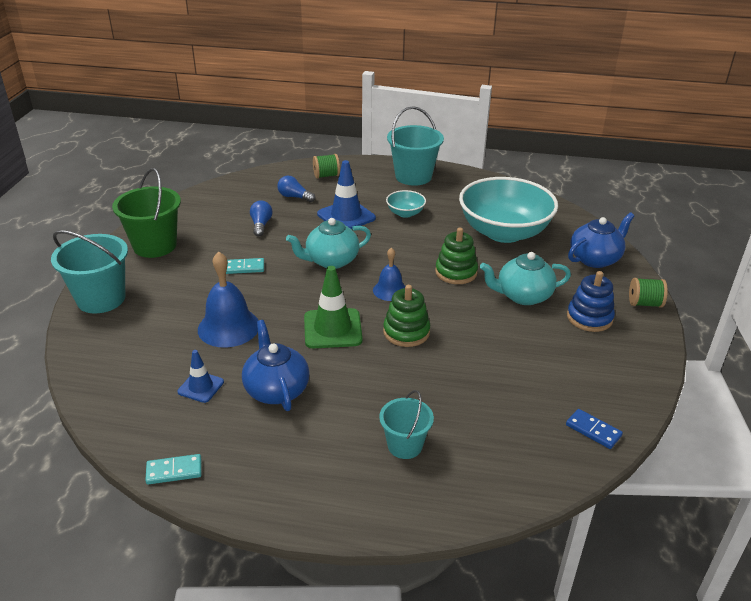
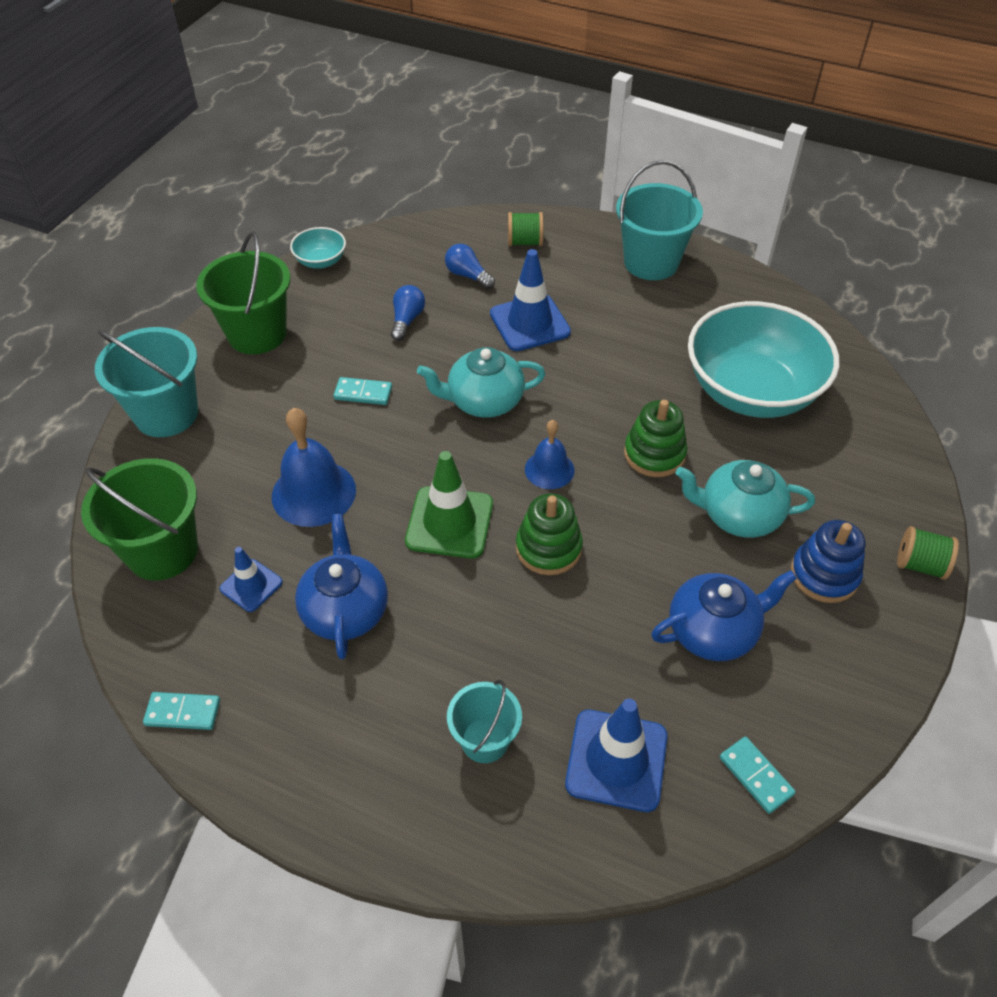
camera: 15 degrees right, 15 degrees up
(125, 378) = (162, 551): none -> green bucket
(405, 213) = (616, 331): turquoise bowl -> turquoise bowl (321, 261)
(499, 439) = (616, 760): none -> blue traffic cone
(593, 430) = (756, 776): blue domino -> turquoise domino
(595, 259) = (874, 466): blue teapot -> blue teapot (713, 631)

